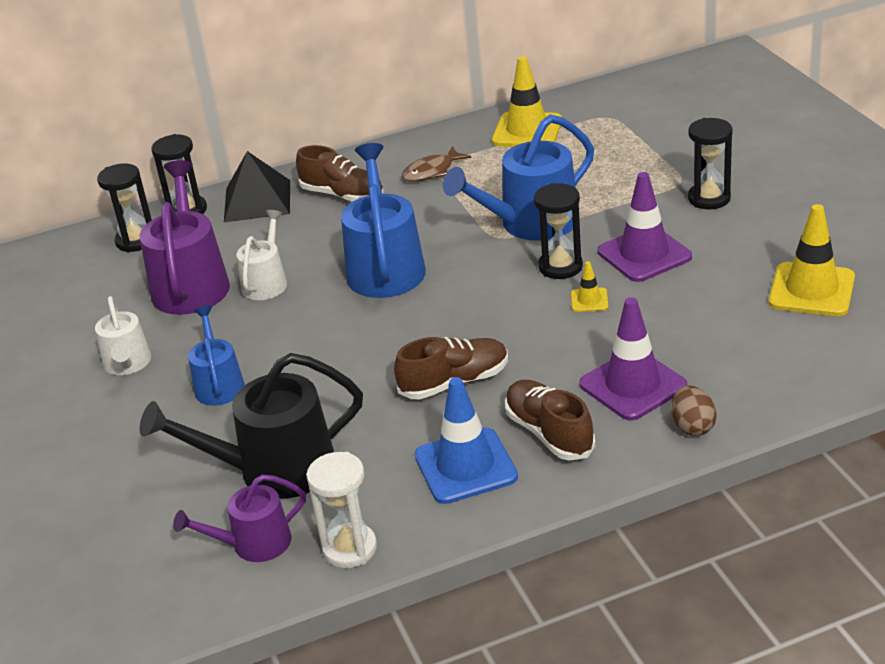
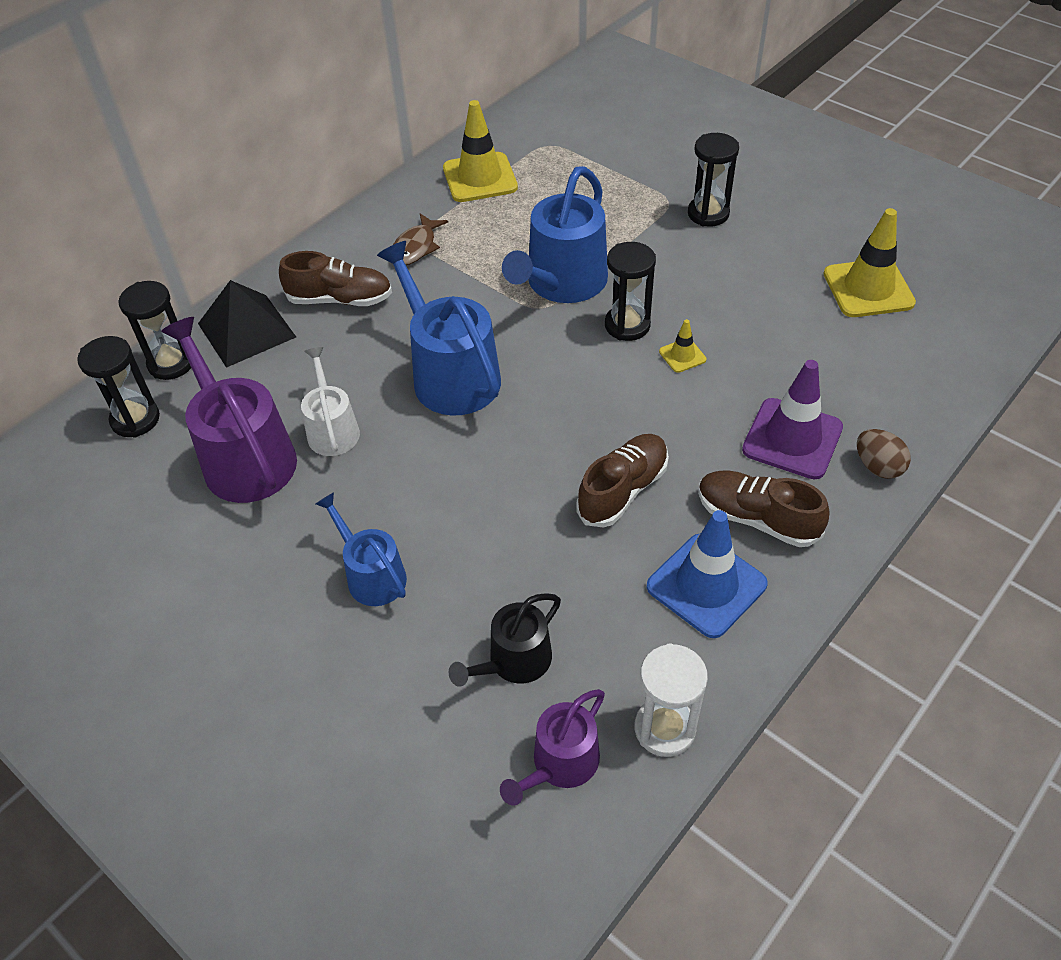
camera: 30 degrees left, 15 degrees up
(127, 364) = (243, 584): white watering can -> none
(275, 470) = (514, 661): black watering can -> black watering can, size x0.58
(644, 254) = (695, 290): purple traffic cone -> none

